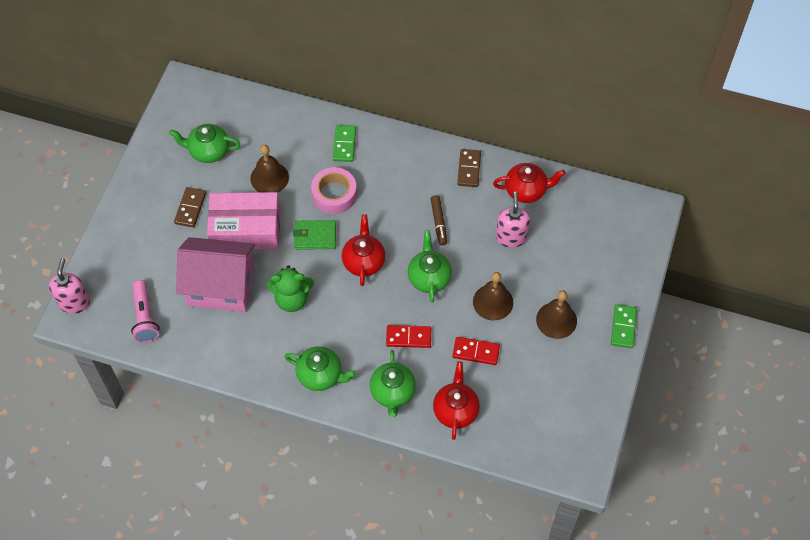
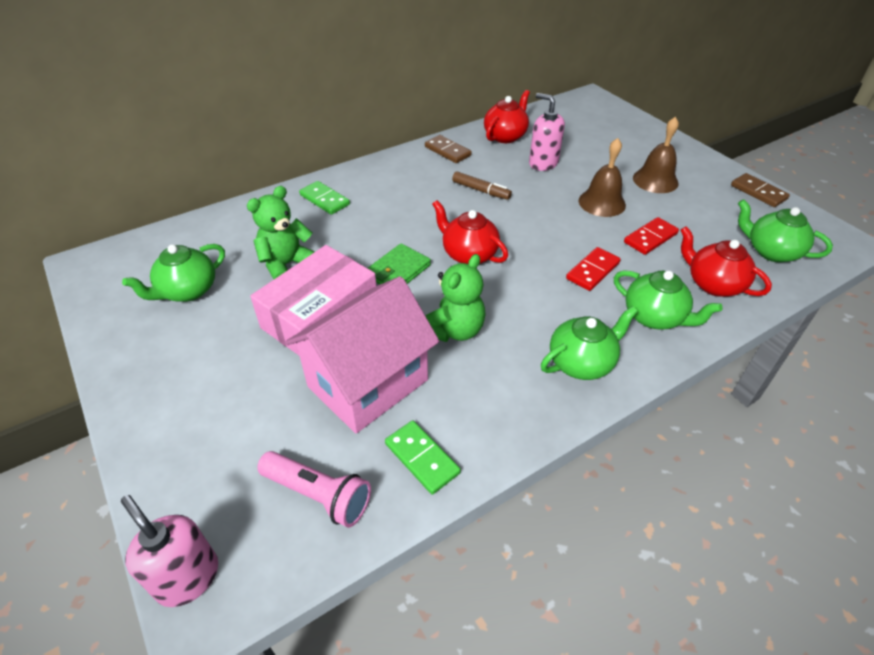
camera: 50 degrees left, 15 degrees down
(190, 208) = (231, 347): brown domino -> brown domino (758, 192)
(269, 178) = (287, 265): brown bell -> green teddy bear
(334, 194) = (368, 233): pink tape -> none
(429, 277) = (535, 224): green teapot -> green teapot (771, 251)
(623, 327) = (693, 154): green domino -> green domino (422, 458)

